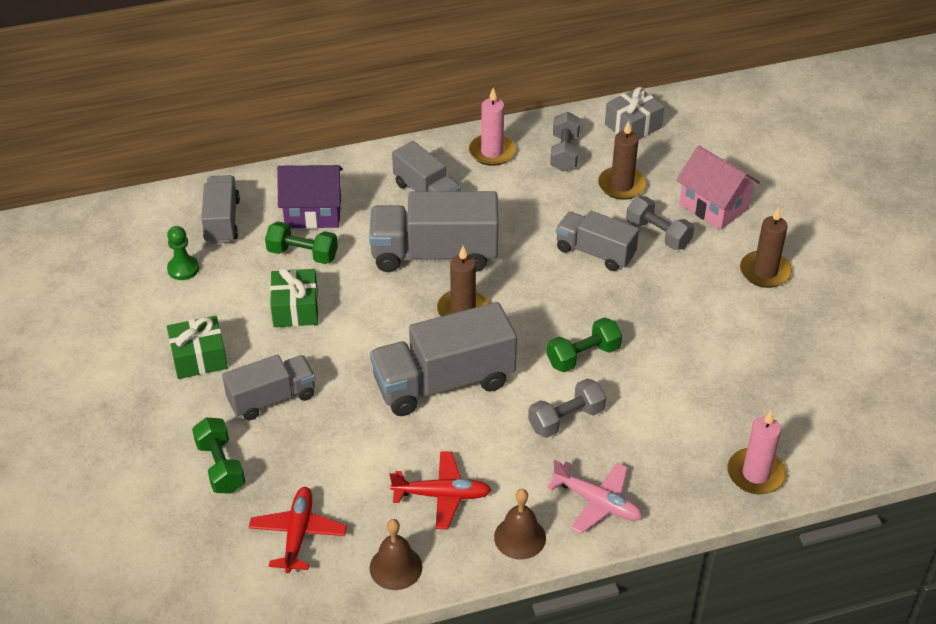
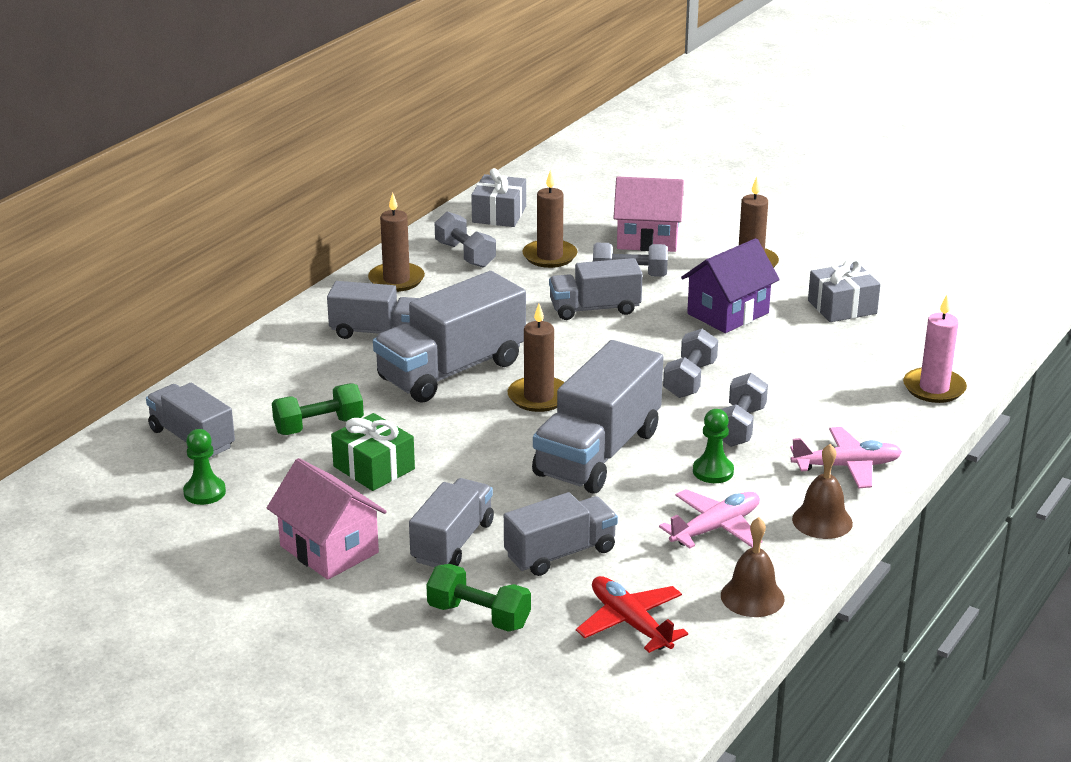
camera: 40 degrees left, 15 degrees down
(199, 358) = (329, 549): green gift -> pink house
(313, 213) = (282, 392): purple house -> purple house (728, 313)
(323, 450) = (560, 553): none -> grey truck
(442, 495) = (716, 528): red plane -> pink plane
(492, 152) = (396, 280): pink candle -> brown candle
(499, 447) = (713, 471): none -> green pawn
(583, 356) = (689, 379): green dumbbell -> grey dumbbell
(783, 354) = (842, 307): none -> grey gift

